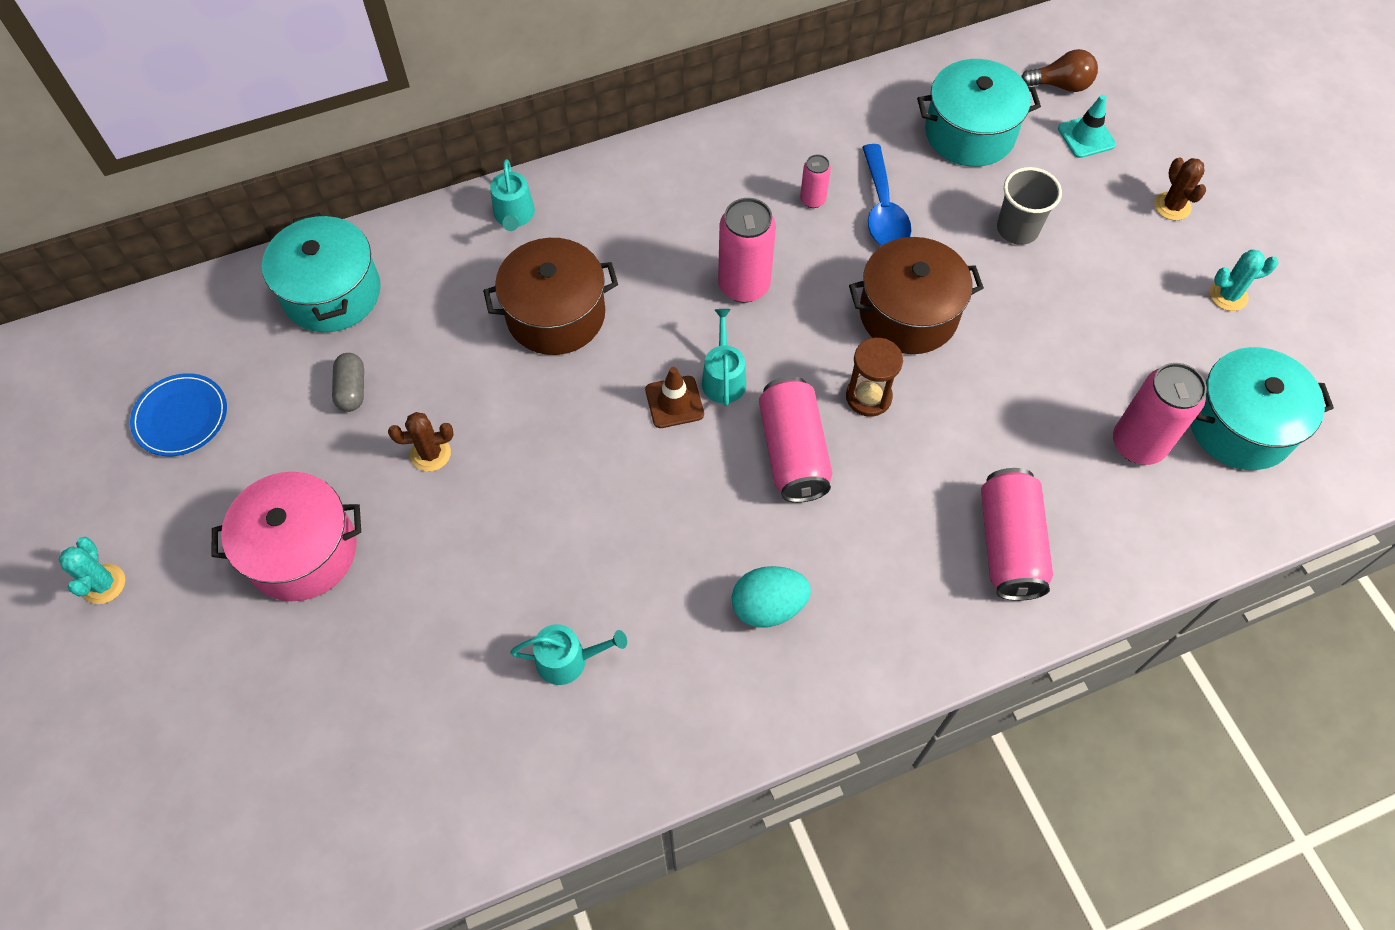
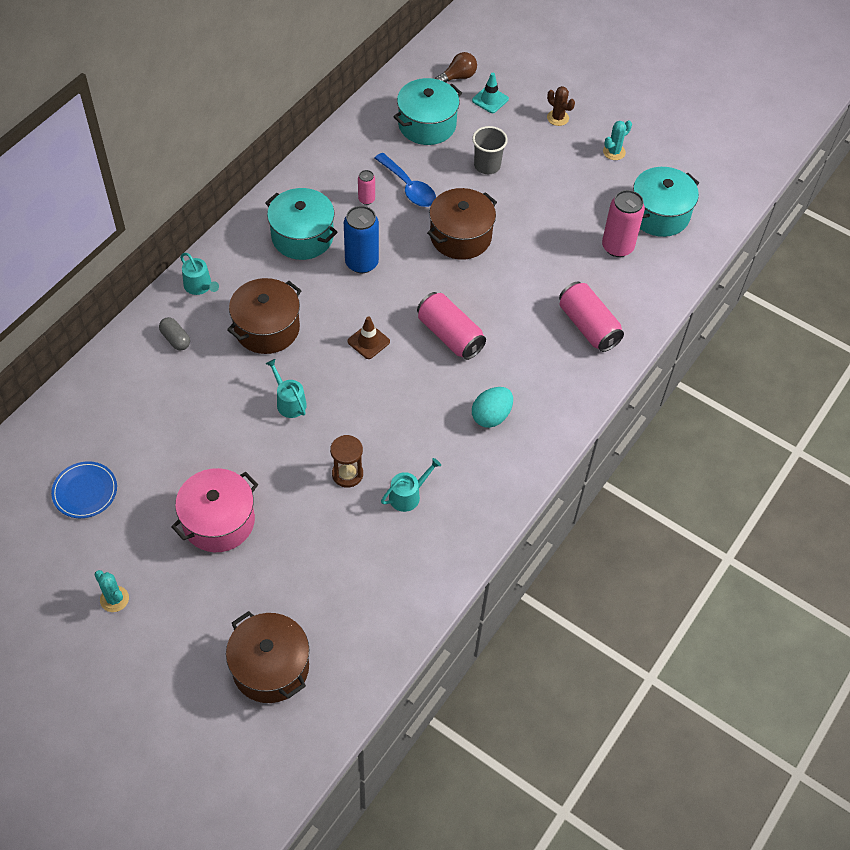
camera: 35 degrees left, 5 degrees down
(210, 805) = (270, 667): none -> brown pot
(332, 293) = (122, 380): turquoise pot -> turquoise pot (302, 236)
(352, 389) = (178, 425): grey capsule -> grey capsule (175, 339)
(430, 454) = (252, 435): brown cactus -> none
(723, 378) = (386, 316): turquoise watering can -> turquoise watering can (289, 402)
(744, 285) = (361, 263): pink can -> blue can
(868, 397) = (469, 289): brown hourglass -> brown hourglass (347, 474)

